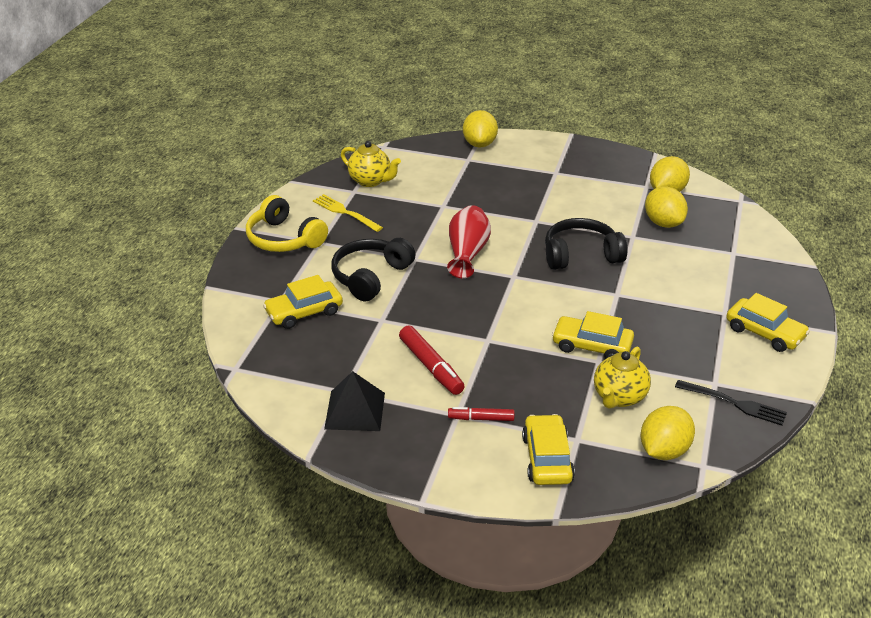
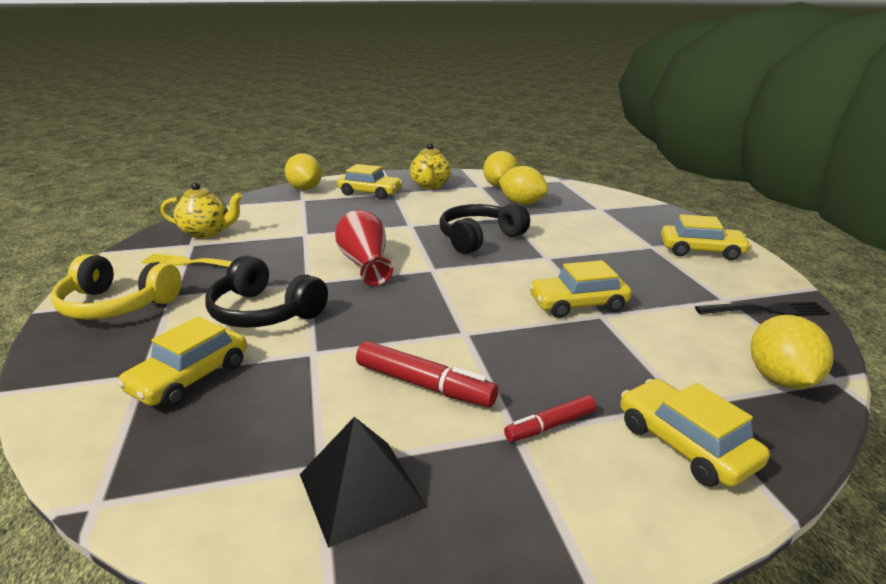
camera: 30 degrees left, 10 degrees down
(370, 277) = (264, 312): black headphones -> black headphones turned 60 degrees counterclockwise
(533, 167) = (370, 193): none -> yellow car
(619, 397) = (665, 342): yellow teapot -> yellow teapot (430, 186)

